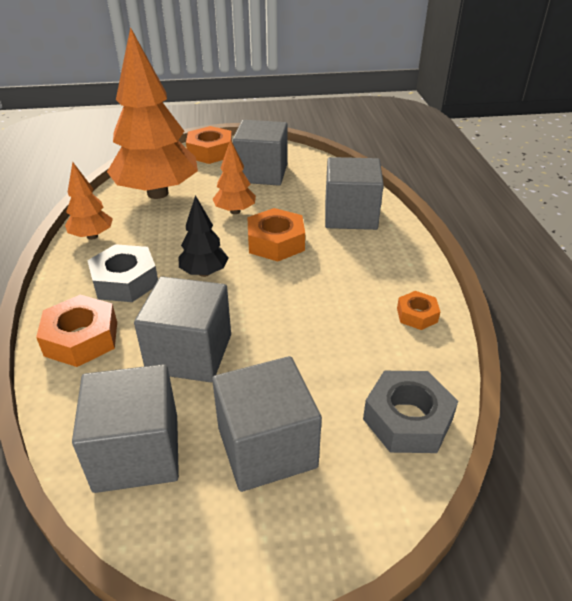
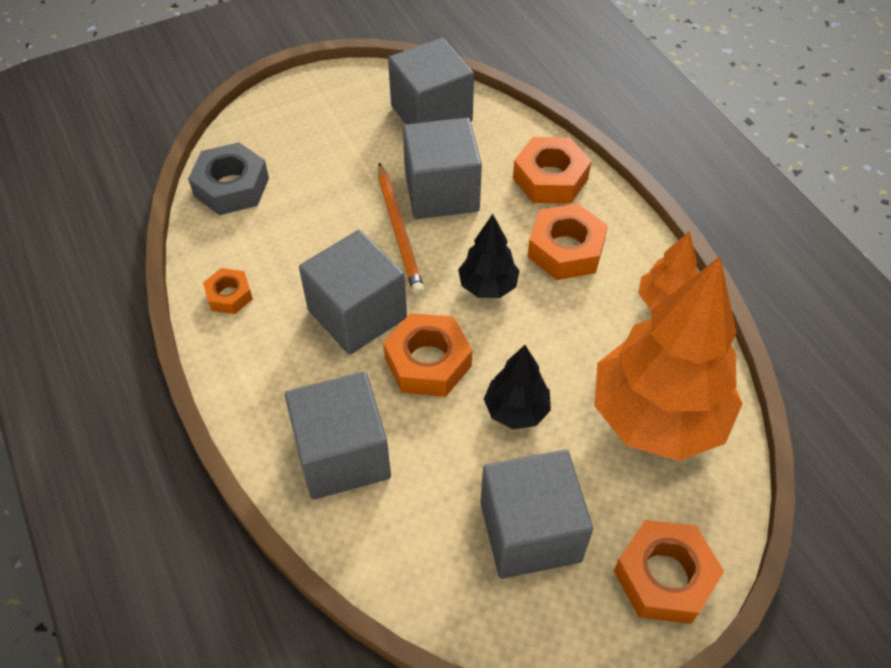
camera: 160 degrees right, 15 degrees up
(125, 281) = (565, 250): grey nut -> orange nut
(235, 211) = (516, 410): orange tree -> black tree
(250, 329) = (399, 231): none -> orange pencil
(267, 447) = (338, 140): grey cube -> grey cube (357, 314)

